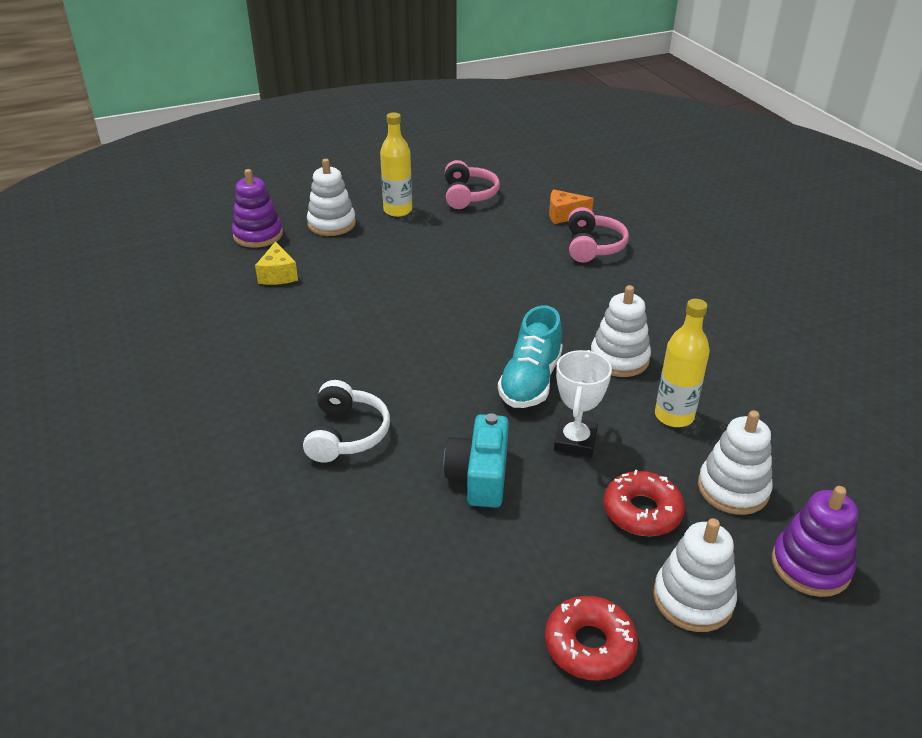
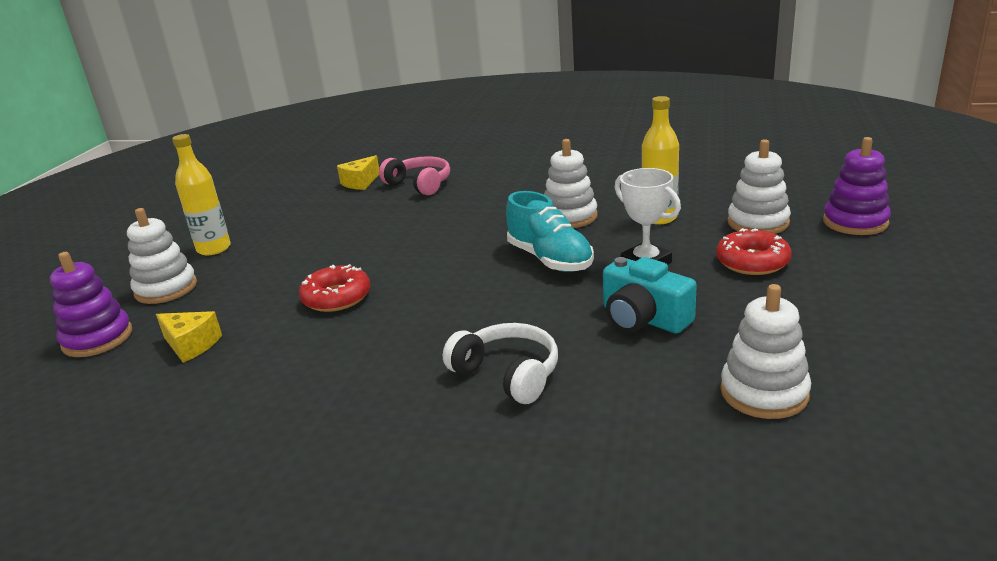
camera: 50 degrees left, 10 degrees down
(468, 195) = (257, 211): pink headphones -> none
(564, 215) = (360, 182): orange cheese -> yellow cheese
(589, 645) = (884, 328): red donut -> red donut (336, 297)
(693, 599) = (860, 272): white stacking toy -> white stacking toy (764, 392)

